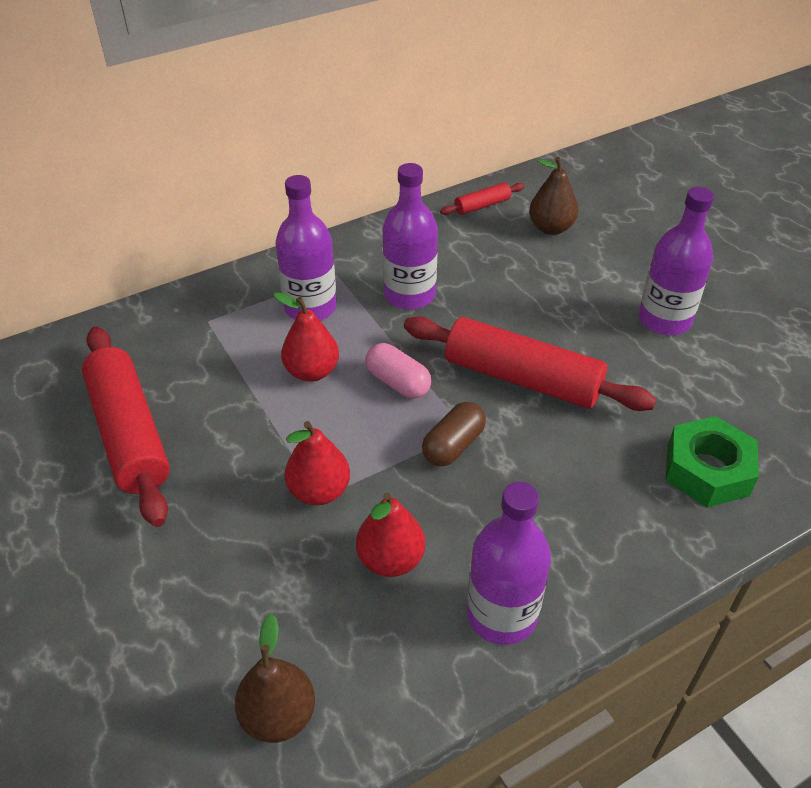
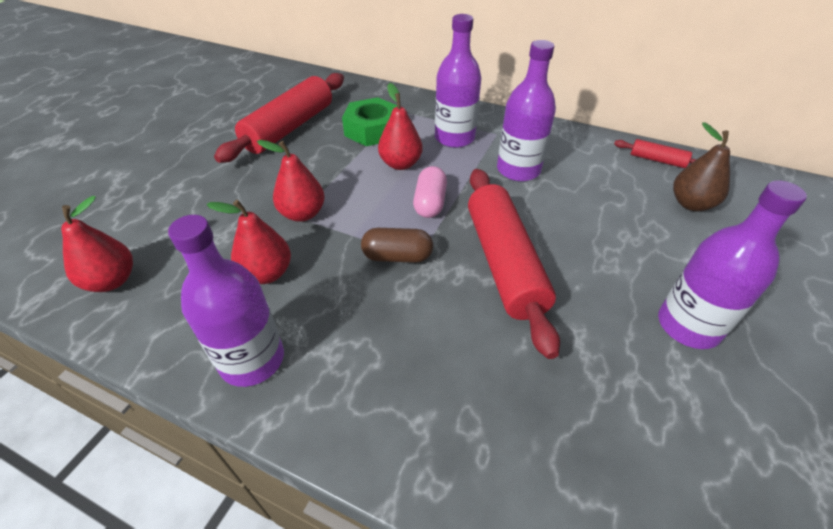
camera: 55 degrees right, 0 degrees up
(278, 715) = (112, 281): brown pear -> red pear
(707, 470) = (530, 449): green nut -> green nut (372, 130)

